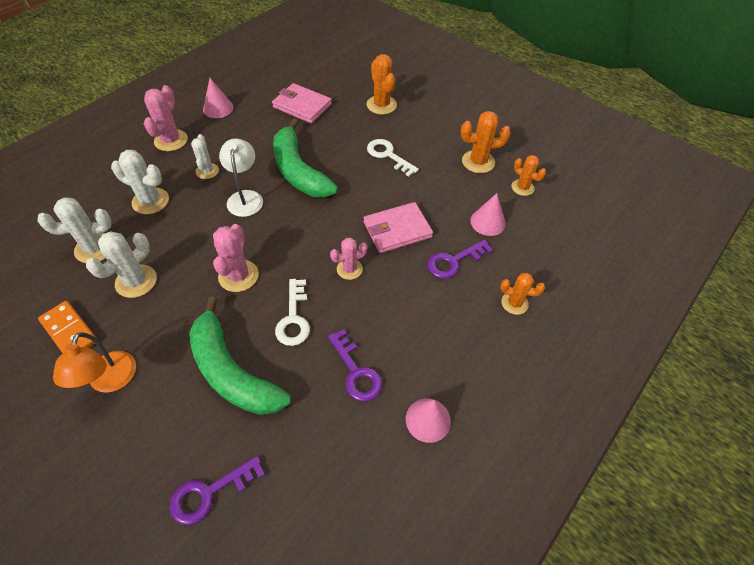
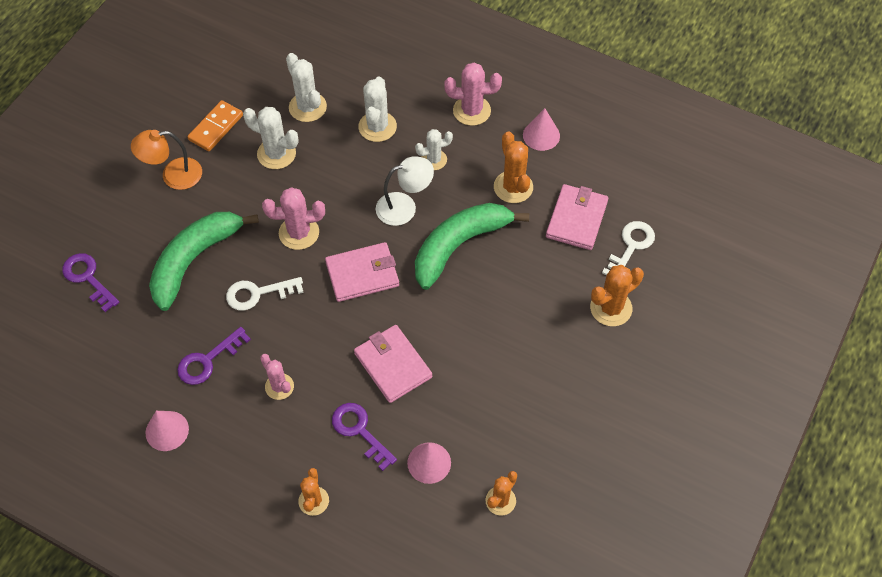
camera: 80 degrees right, 5 degrees up
(302, 236) = (362, 274): none -> pink wallet
(349, 269) = (327, 329): pink cactus -> pink cactus (279, 386)
(388, 155) = (514, 334): white key -> white key (631, 246)
(478, 162) = (534, 441): orange cactus -> orange cactus (513, 187)

